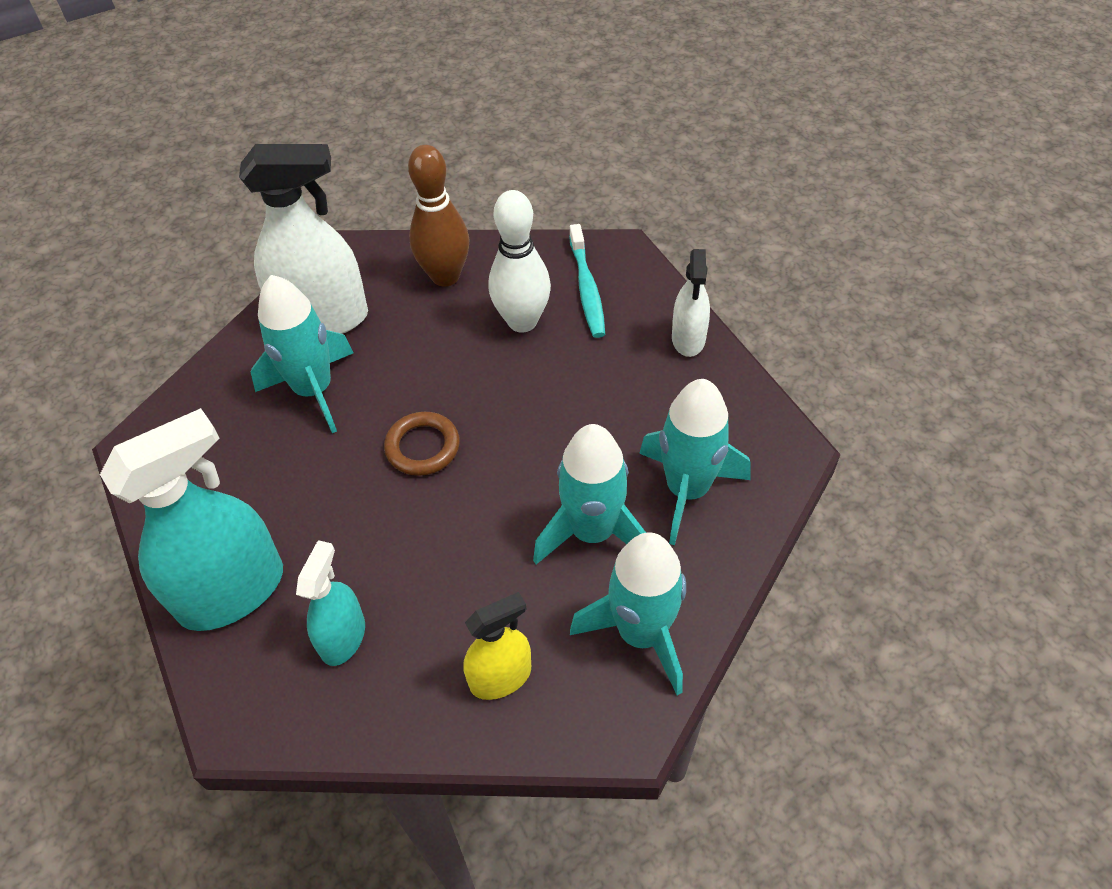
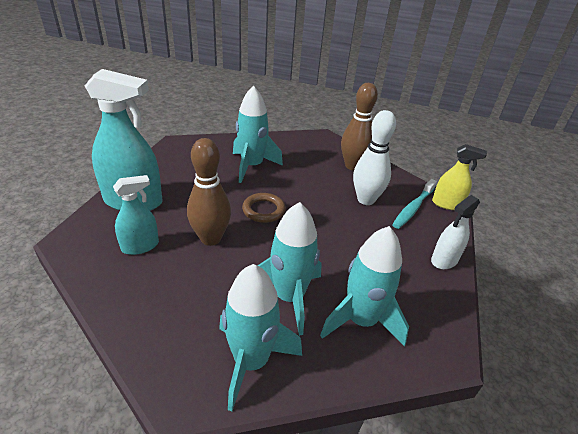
camera: 40 degrees right, 15 degrees down
(323, 318) = (287, 149): white spray bottle -> none
(413, 545) = (210, 238): none -> brown bowling pin
(500, 677) = (168, 316): yellow spray bottle -> yellow spray bottle (447, 204)

